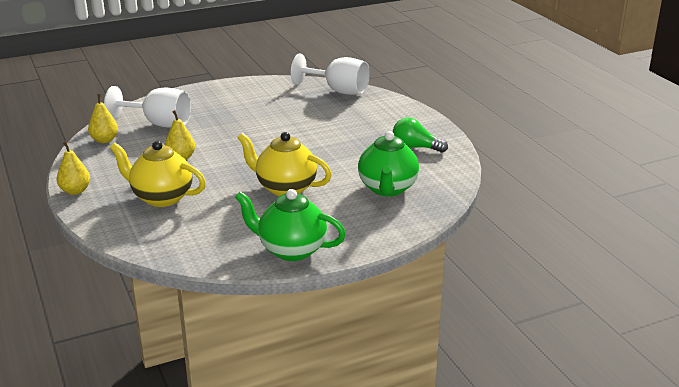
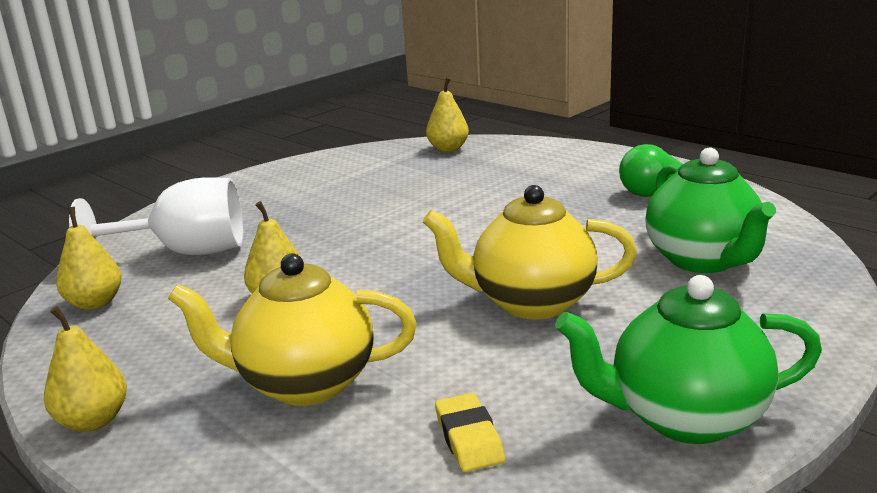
camera: 20 degrees left, 5 degrees down
(203, 234) = (469, 438): none -> yellow eraser
(338, 91) = (448, 149): white goblet -> yellow pear

